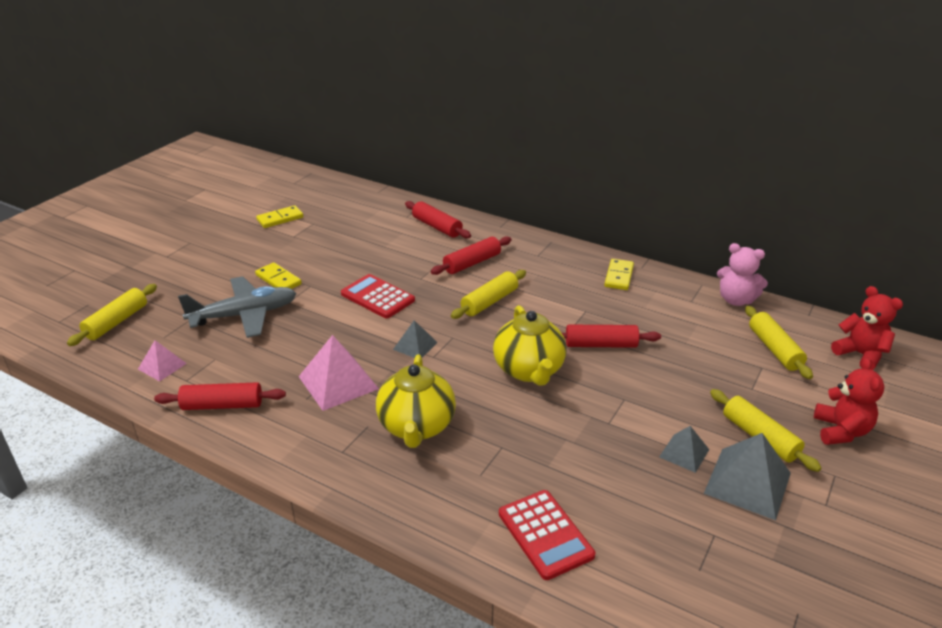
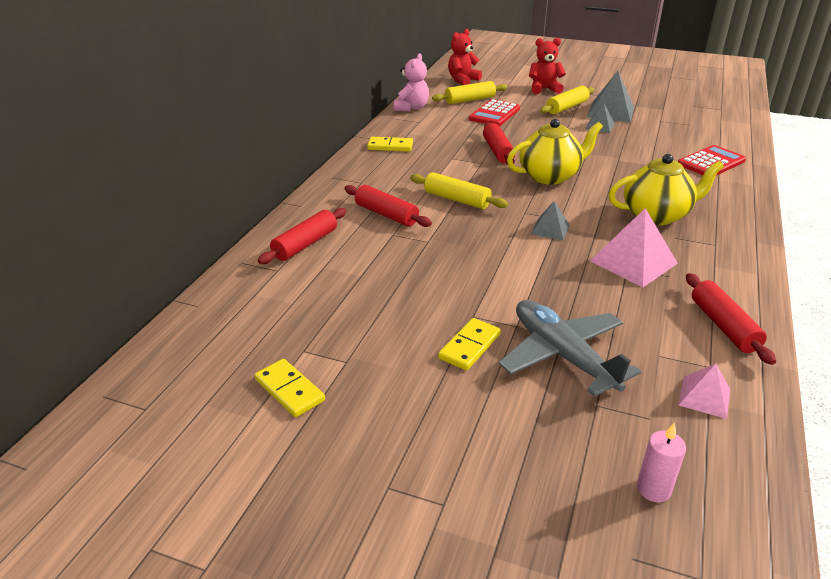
camera: 100 degrees left, 0 degrees up
(117, 322) = (653, 489): yellow rolling pin -> pink candle
(377, 297) = (477, 262): red calculator -> red calculator (494, 114)

